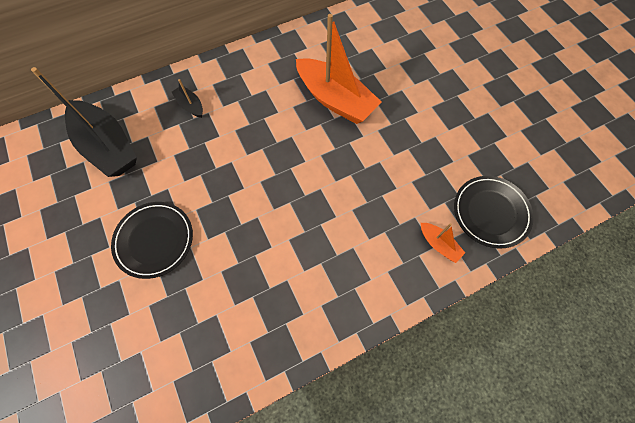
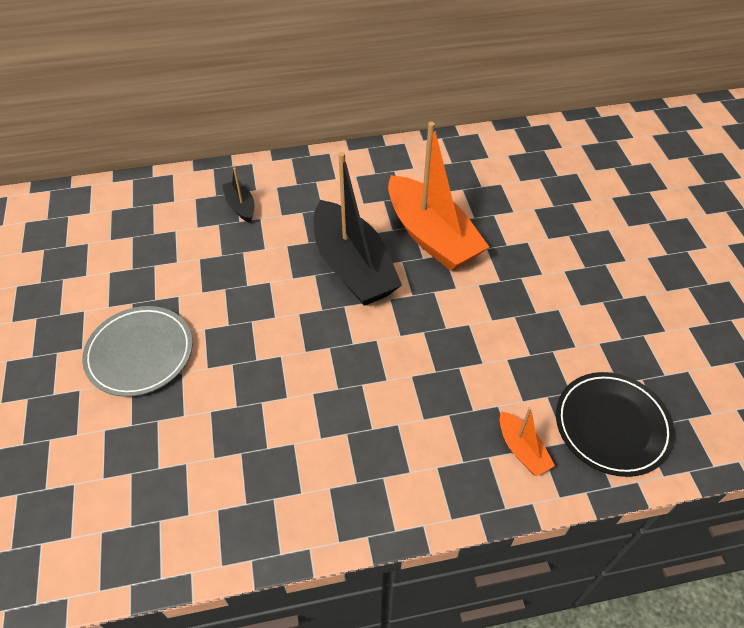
camera: 15 degrees right, 15 degrees down
(108, 147) = (123, 233): black boat -> black boat (353, 267)
(154, 240) = (140, 353): black plate -> grey plate

